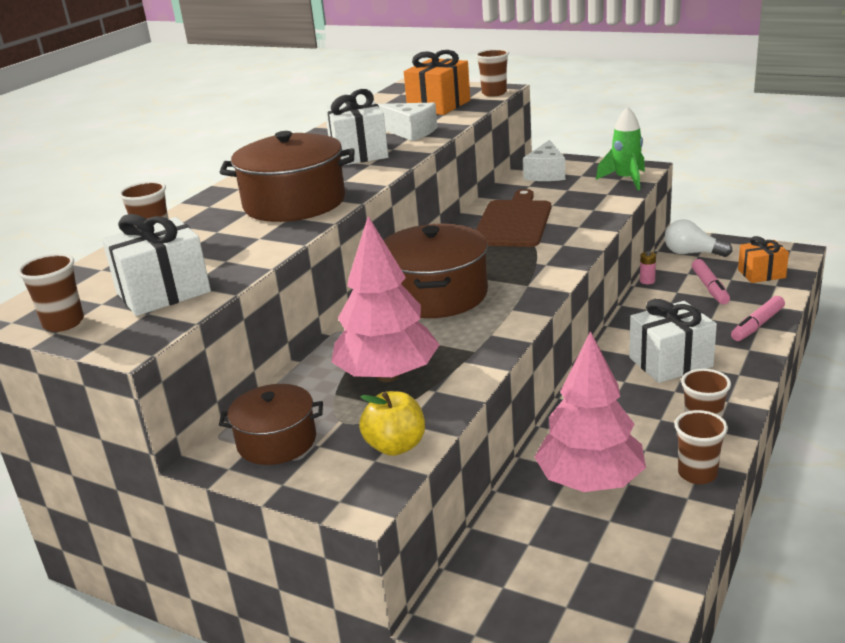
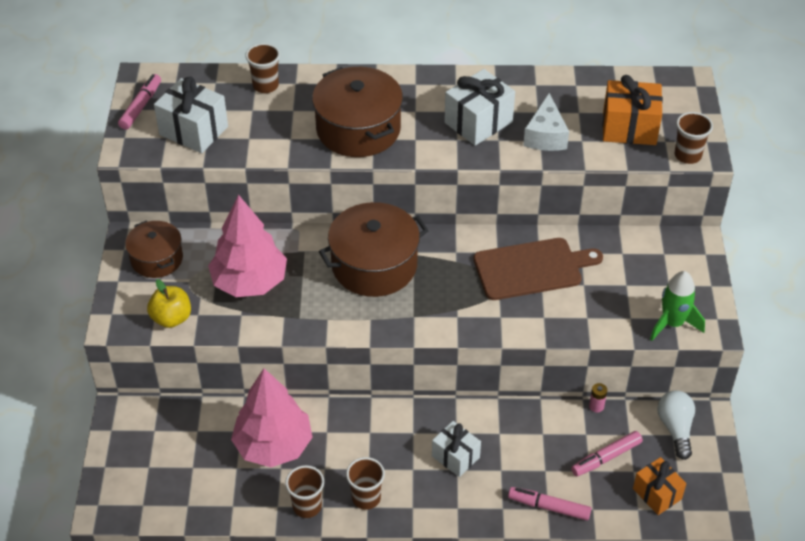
camera: 60 degrees right, 20 degrees up
(63, 323) = (141, 106): brown cup -> pink marker
(546, 174) = (658, 257): white cheese -> none
(670, 362) = (455, 457): white gift -> white gift, size x0.66

